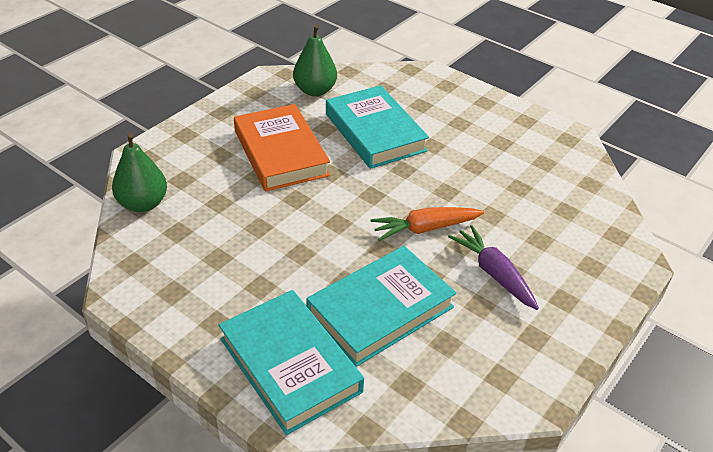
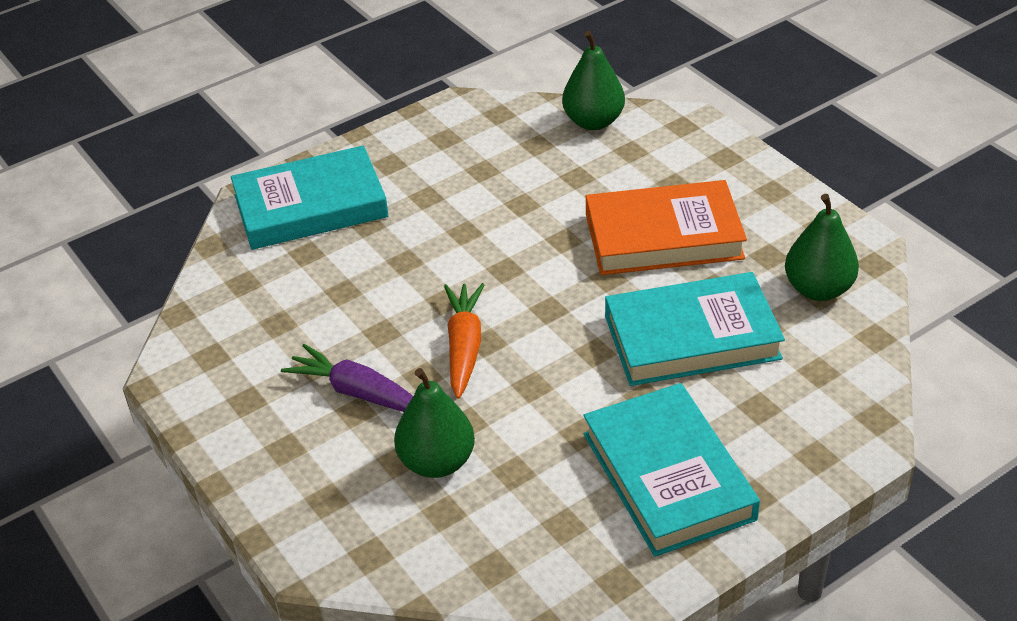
camera: 110 degrees right, 0 degrees up
(380, 310) = (348, 281): turquoise book -> turquoise book (667, 476)
(494, 273) = (358, 392): purple carrot -> purple carrot turned 135 degrees counterclockwise
(531, 221) = (437, 462): none -> green pear

